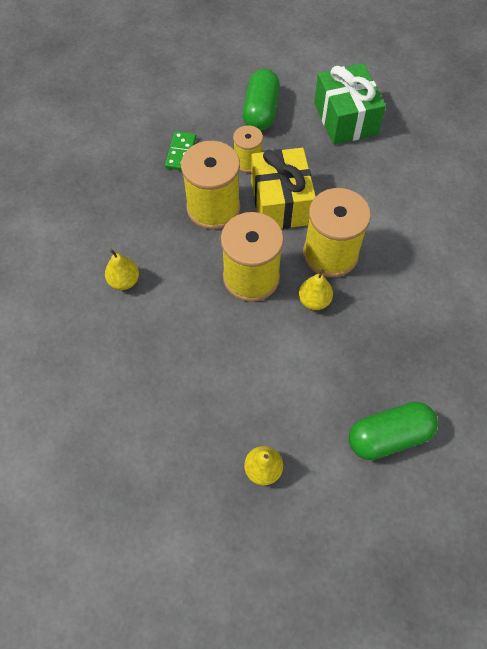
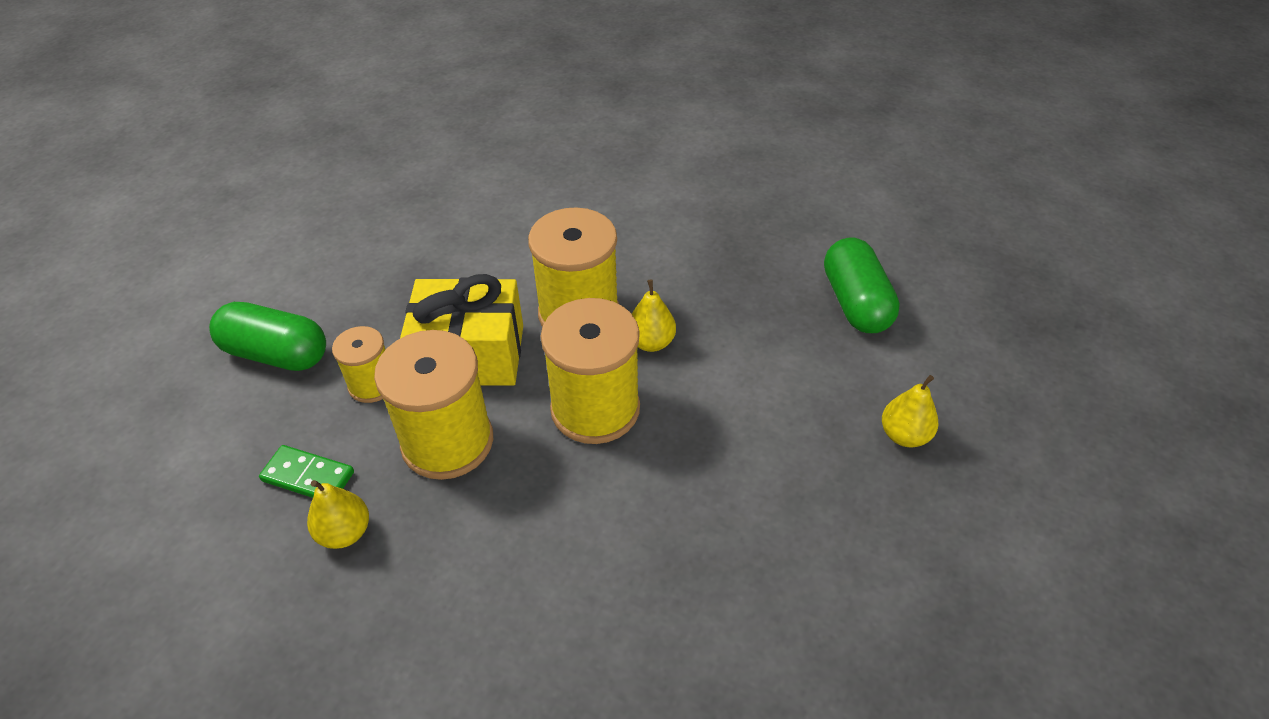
camera: 80 degrees left, 15 degrees down
(124, 281) = (558, 592): yellow pear -> yellow pear (345, 532)
(345, 118) = (346, 259): green gift -> none

